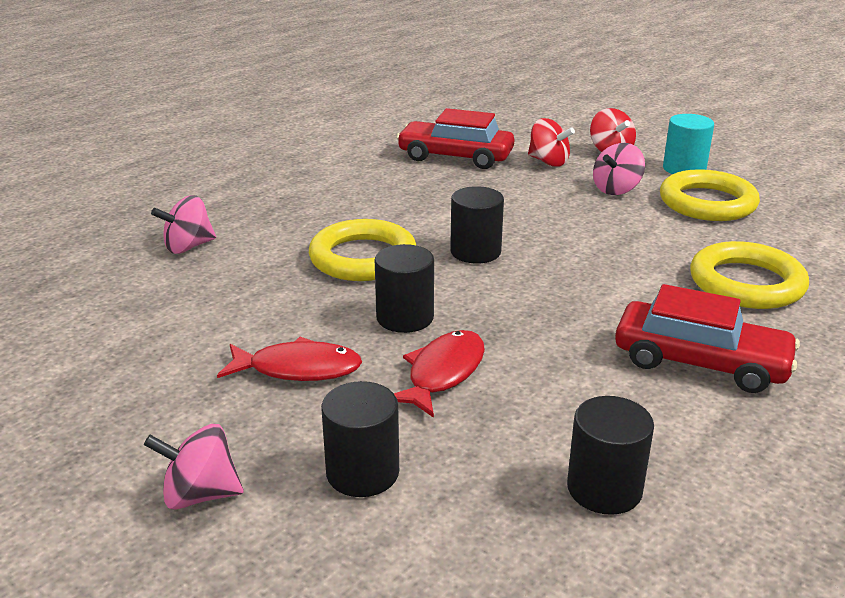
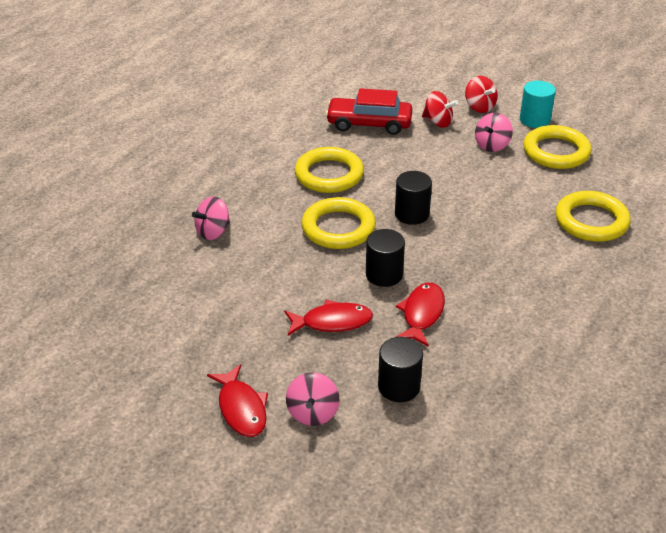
camera: 10 degrees left, 10 degrees up
(89, 473) = (241, 408): none -> red fish
(200, 494) = (313, 413): pink spinning top -> pink spinning top turned 75 degrees counterclockwise
(378, 201) = (329, 175): none -> yellow ring
(604, 489) = (535, 378): black cylinder -> none
(700, 362) = (572, 286): red car -> none

